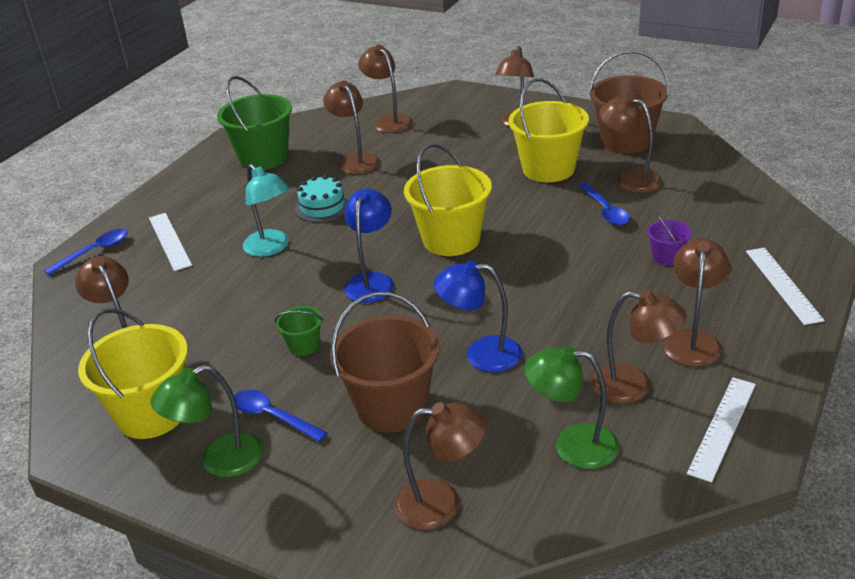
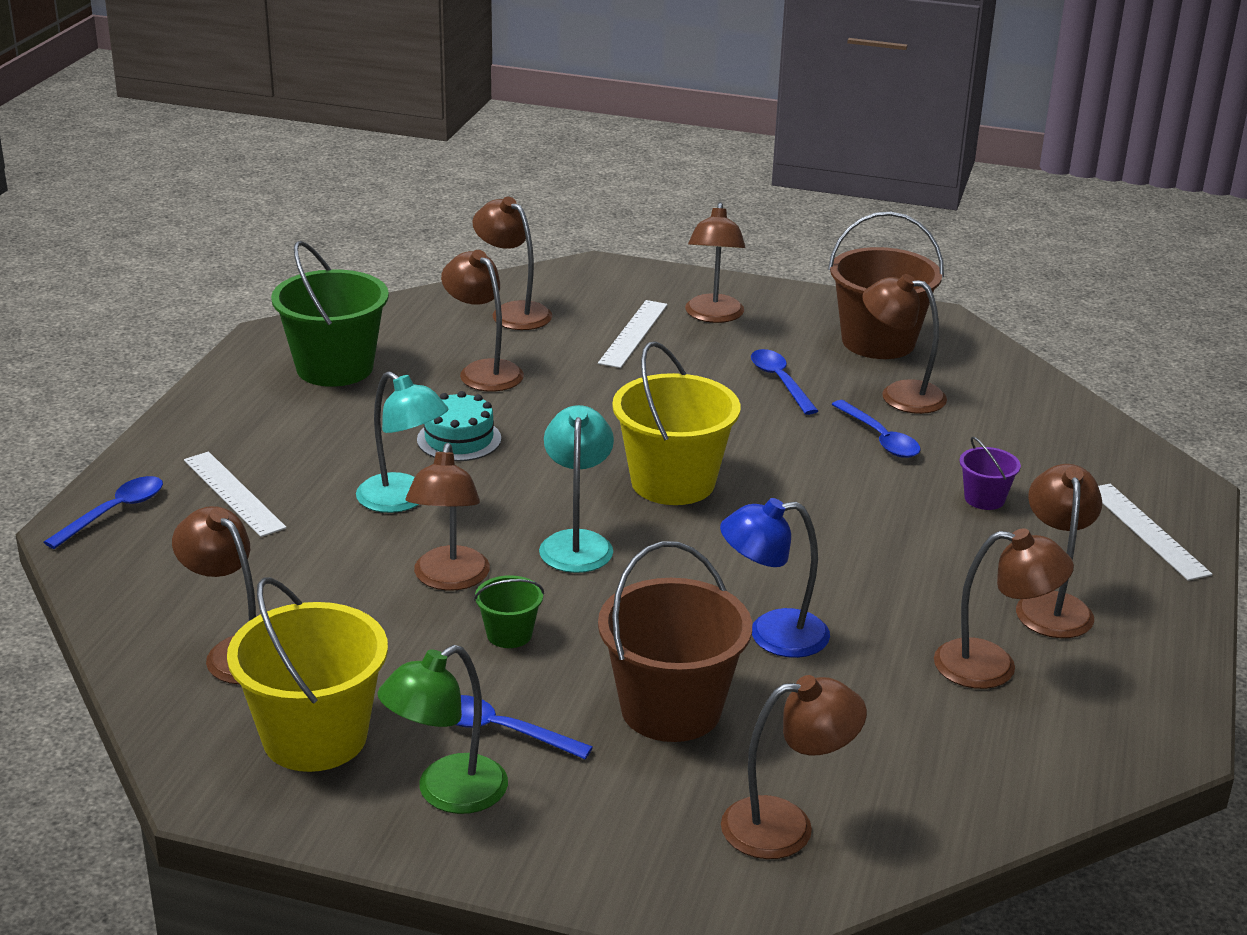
camera: 15 degrees left, 5 degrees down
(280, 304) = (449, 579): none -> brown lamp
(372, 281) = (576, 543): blue lamp -> turquoise lamp
(548, 169) = (780, 381): yellow bucket -> blue spoon
(572, 445) = (936, 744): green lamp -> none
(723, 427) = (1122, 711): white ruler -> white ruler (634, 333)

